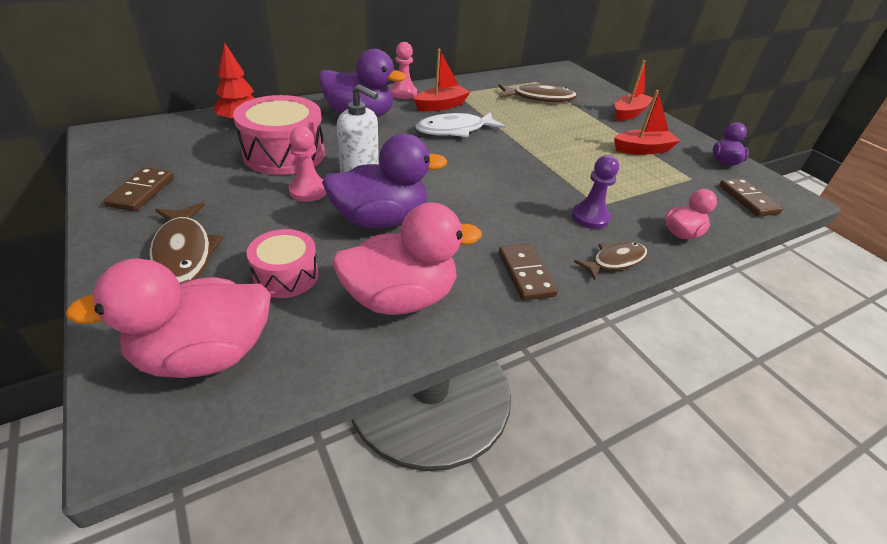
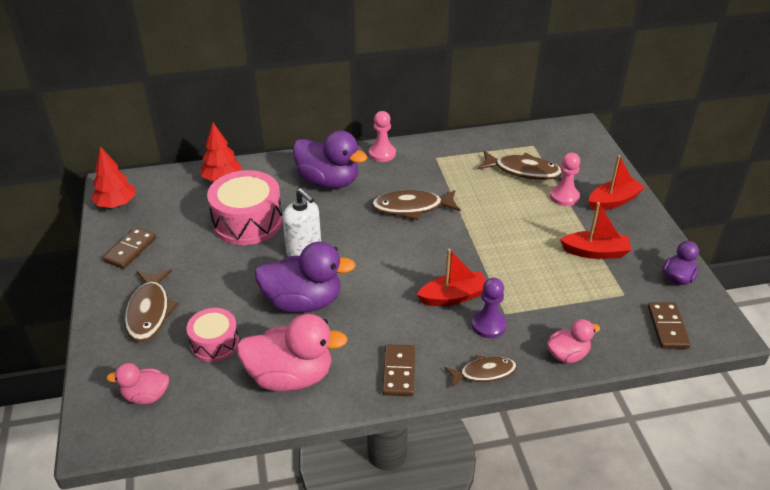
camera: 20 degrees right, 0 degrees up
(113, 150) = (116, 204): none -> red tree
(204, 355) = (146, 396): pink duck -> pink duck, size x0.54
(308, 191) = (255, 264): pink pawn -> pink pawn (564, 197)
(441, 106) = (413, 174): red boat -> red boat (453, 297)
(455, 130) = (412, 208): white fish -> brown fish

